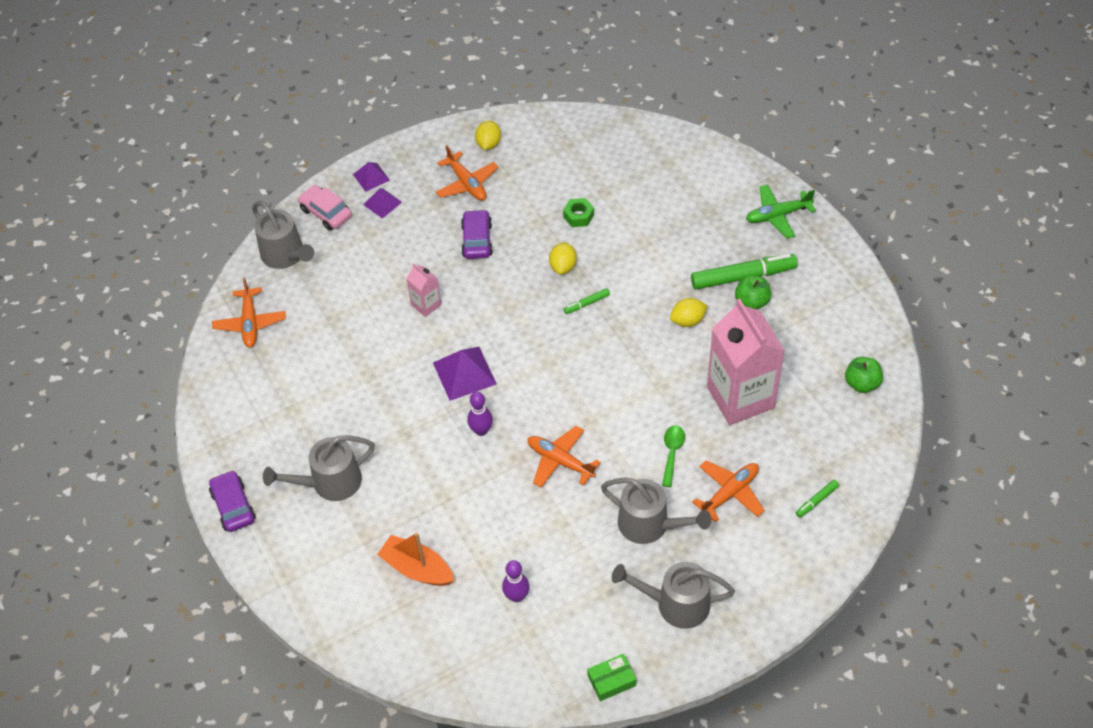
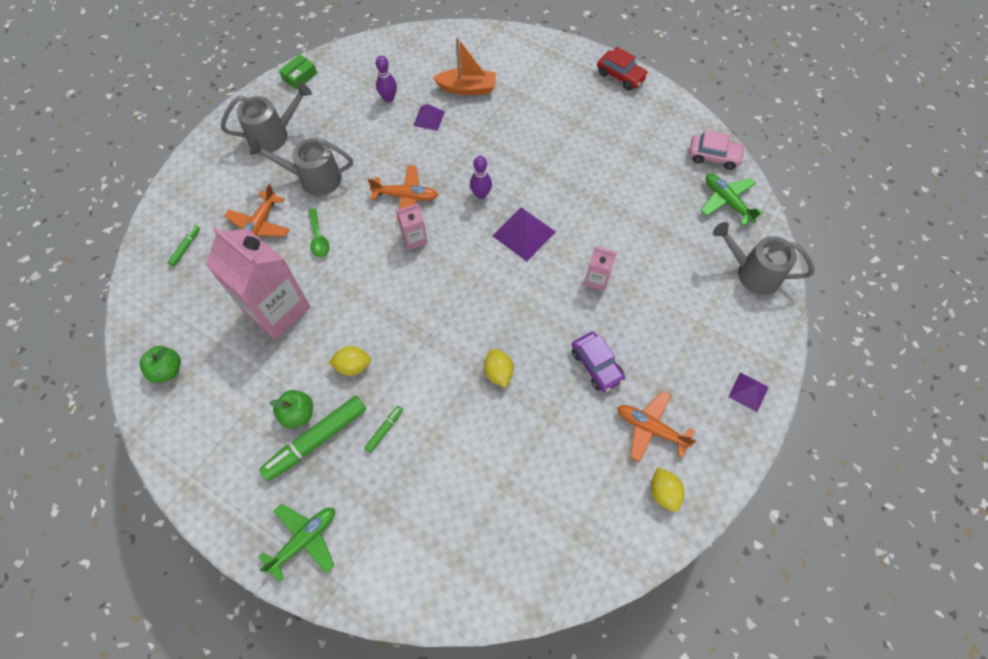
camera: 150 degrees right, 10 degrees up
(233, 506) = (620, 76): purple car -> red car
(250, 323) = (727, 202): orange plane -> green plane
(326, 213) = (756, 331): pink car -> pink car (713, 156)
(330, 483) = (567, 115): grey watering can -> none
(382, 203) = (714, 366): purple pyramid -> purple pyramid (429, 118)
(574, 412) = (414, 238): none -> pink carton
(578, 216) = (515, 439): green nut -> none
(586, 304) = (455, 342): green marker -> green marker (384, 430)
(688, 320) = (353, 366): yellow lemon -> yellow lemon turned 45 degrees clockwise

